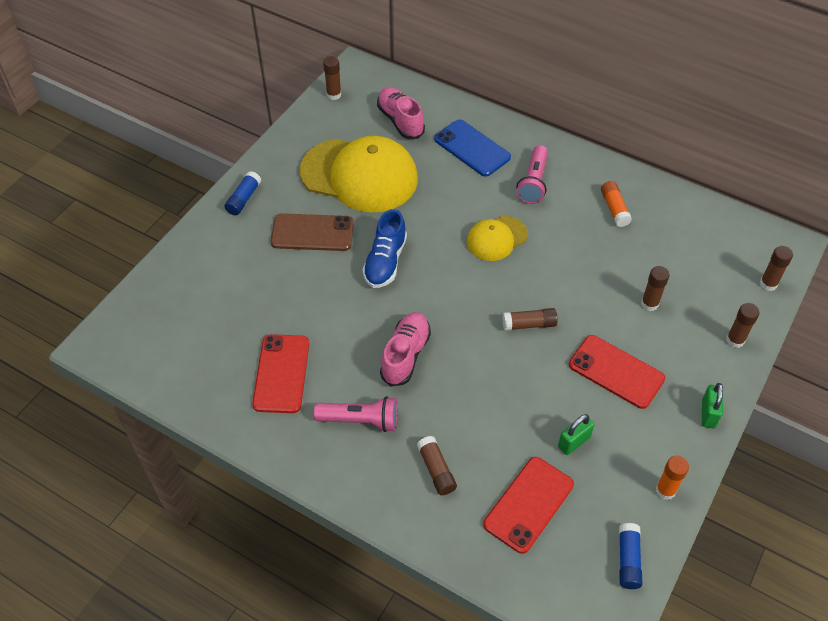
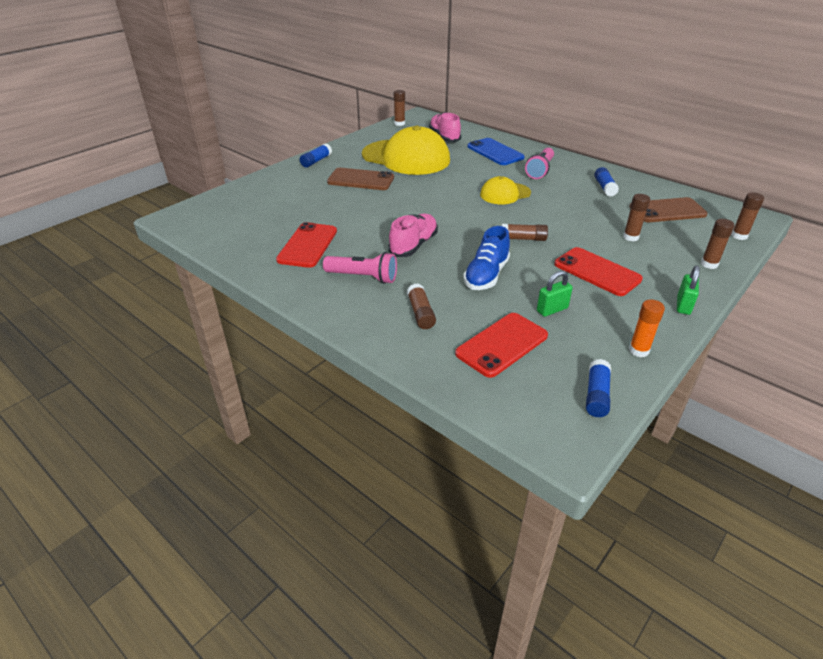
camera: 10 degrees right, 15 degrees down
(385, 262) = (412, 197): blue shoe -> blue shoe (486, 275)
(614, 209) = (604, 187): orange glue stick -> blue glue stick
(689, 247) = (667, 211): none -> brown phone

